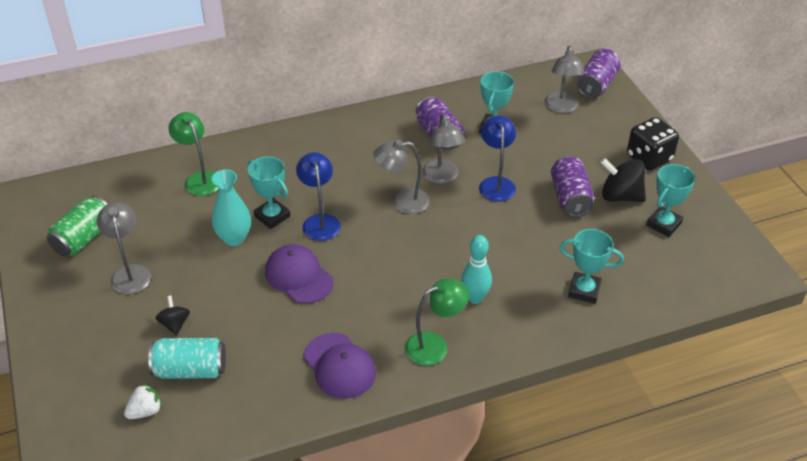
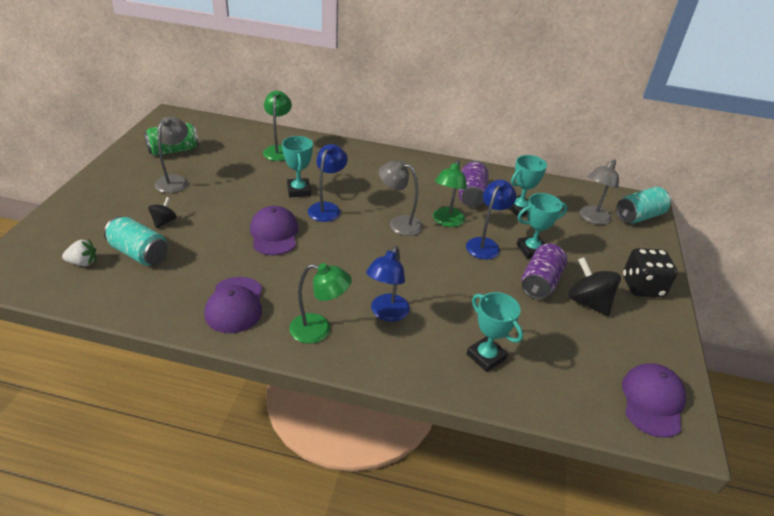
camera: 30 degrees right, 5 degrees down
(234, 238) = (260, 191): turquoise vase -> none
(442, 177) = (446, 221): grey lamp -> green lamp
(475, 298) = (386, 313): turquoise bowling pin -> blue lamp
(596, 85) = (639, 216): purple can -> turquoise can
(663, 224) = (612, 343): turquoise trophy -> turquoise trophy (531, 250)
(724, 257) = (652, 401): none -> purple cap

